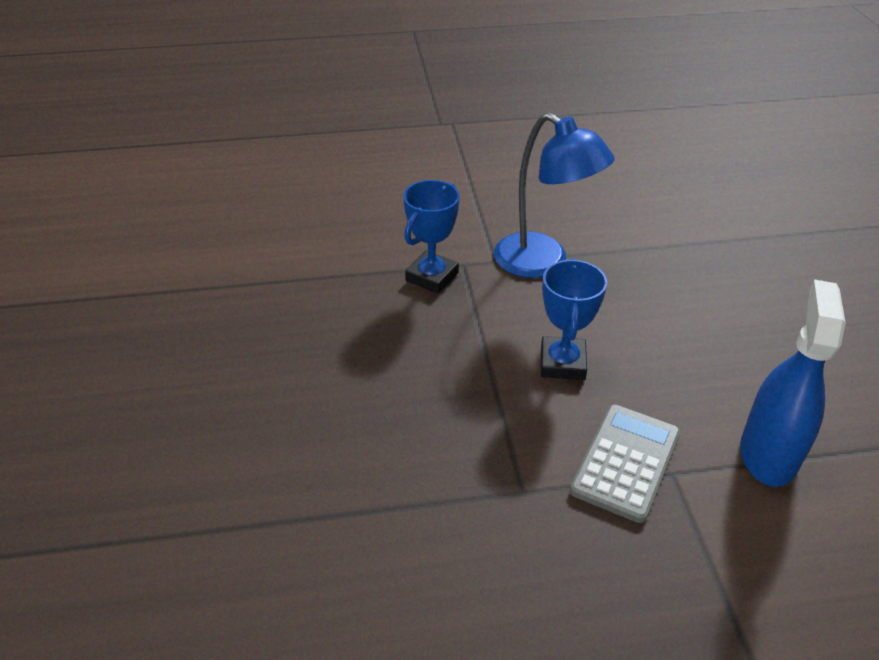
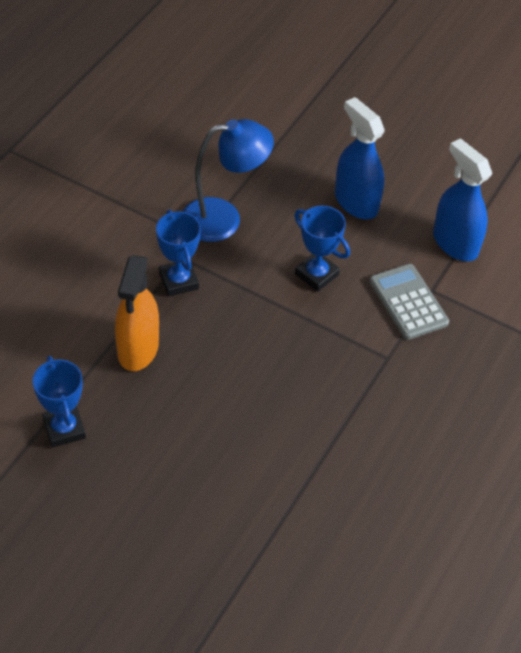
camera: 55 degrees left, 10 degrees up
(181, 304) = (64, 429): none -> blue trophy
(322, 296) = (138, 348): none -> orange spray bottle
(697, 337) = (356, 202): none -> blue spray bottle

